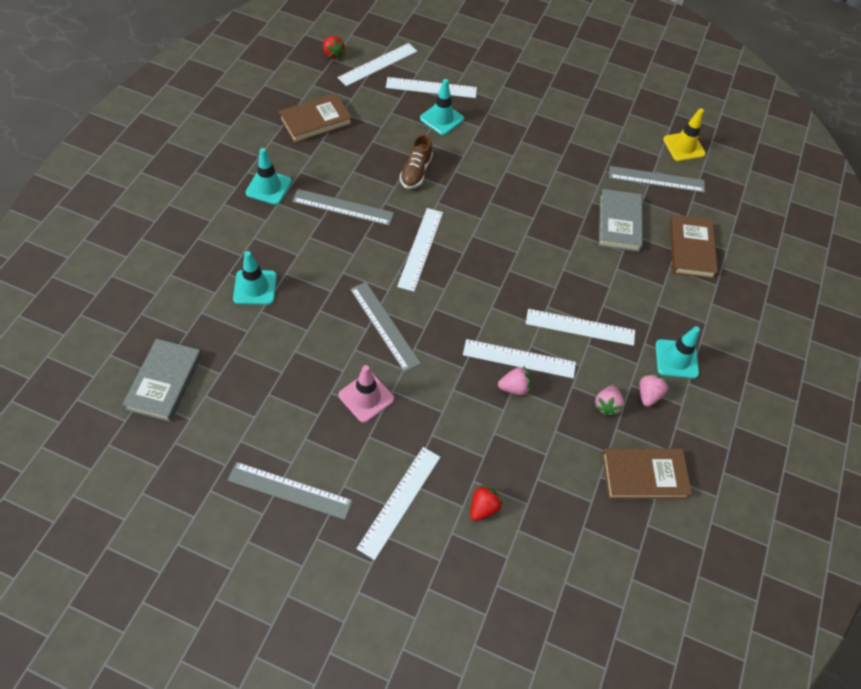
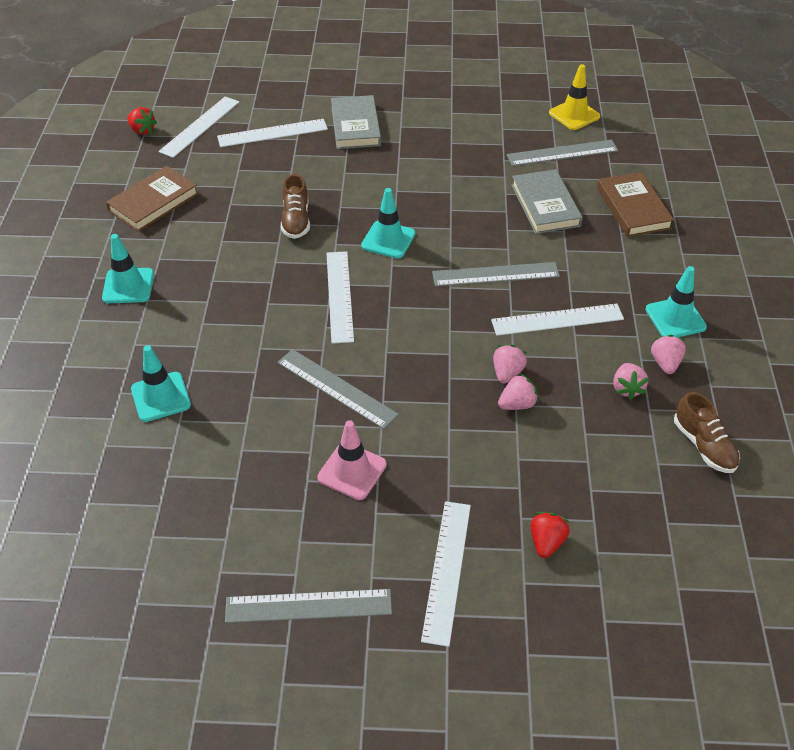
camera: 15 degrees left, 10 degrees down
(164, 382) = (93, 538): grey book -> grey book (355, 126)
(343, 207) = (228, 280): grey ruler -> grey ruler (495, 274)
(441, 119) = (299, 160): turquoise traffic cone -> turquoise traffic cone (388, 240)
(519, 359) = (507, 373): white ruler -> pink strawberry
(644, 475) = (704, 445): brown book -> brown shoe

